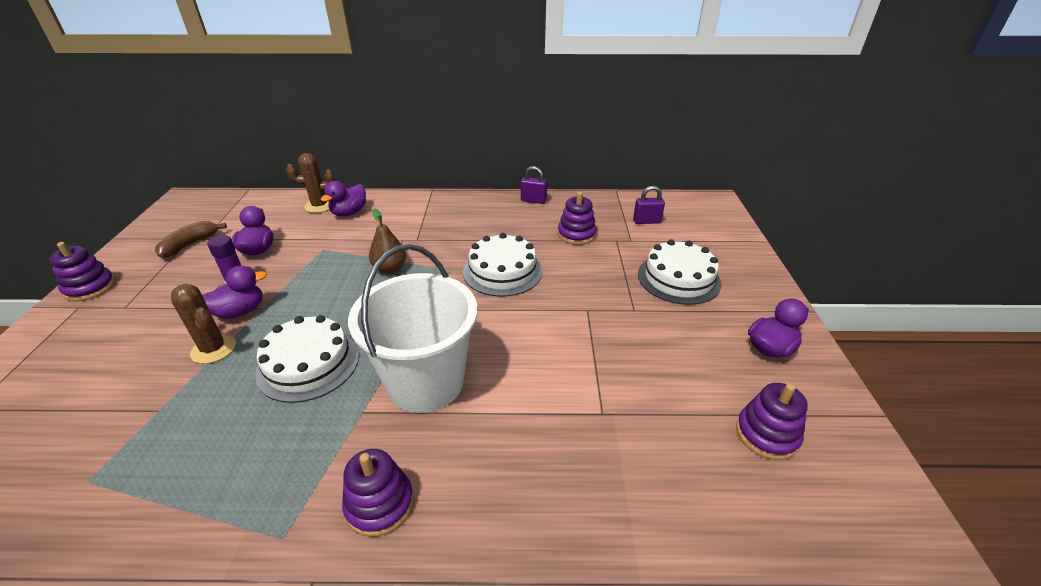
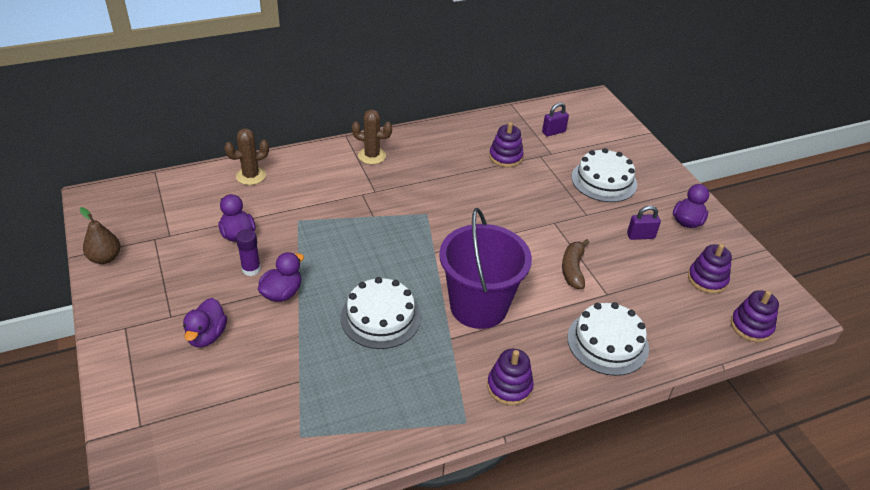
camera: 25 degrees left, 5 degrees up
(90, 288) = (113, 308): purple stacking toy -> purple stacking toy (751, 326)
(190, 244) = (163, 245): brown banana -> brown banana (573, 269)
(213, 349) = (293, 327): brown cactus -> brown cactus (372, 156)
(349, 213) = (288, 177): purple duck -> purple duck (206, 336)
(390, 268) = (375, 224): brown pear -> brown pear (105, 258)
(426, 382) = (478, 306): white bucket -> purple bucket
(502, 271) = (470, 205): white cake -> white cake (607, 342)
(533, 200) = (447, 129): purple padlock -> purple padlock (640, 236)

